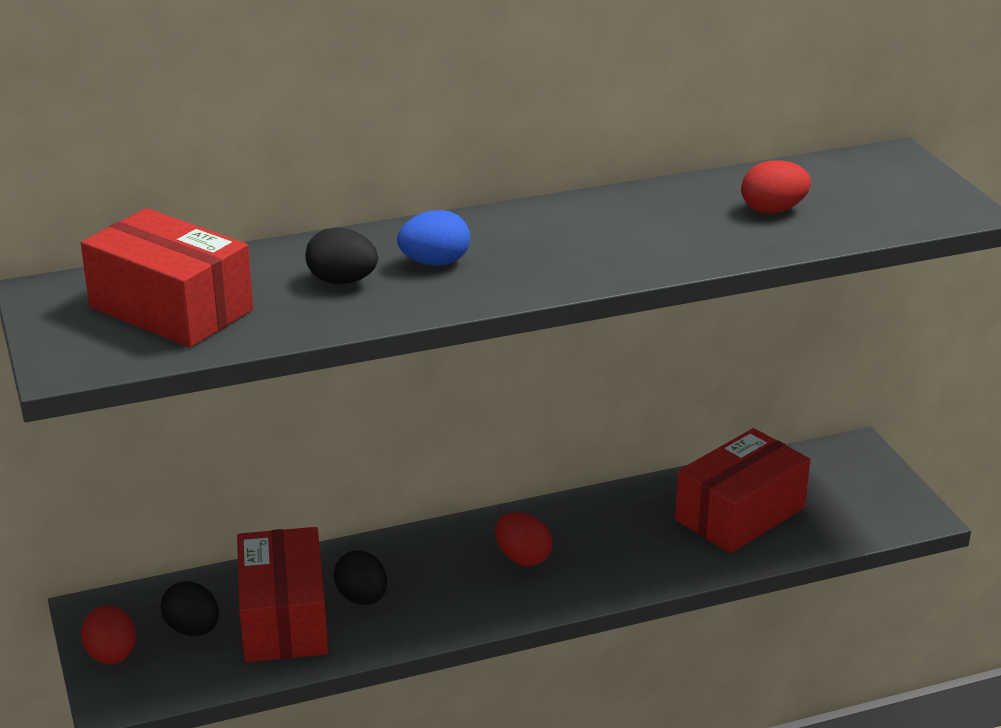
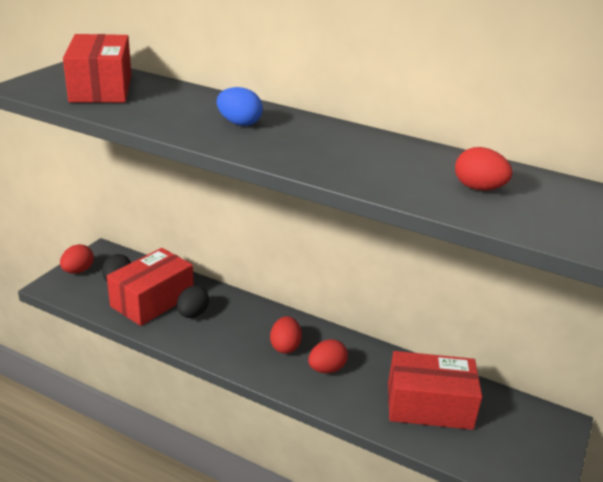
camera: 45 degrees right, 0 degrees up
(342, 281) = (184, 111): black egg -> none
(600, 549) = (326, 369): none -> red egg

